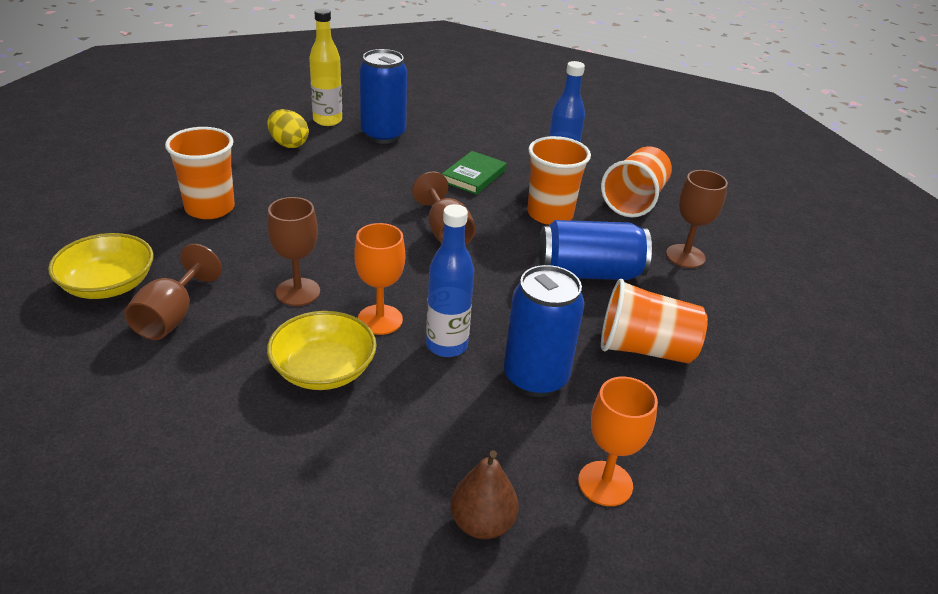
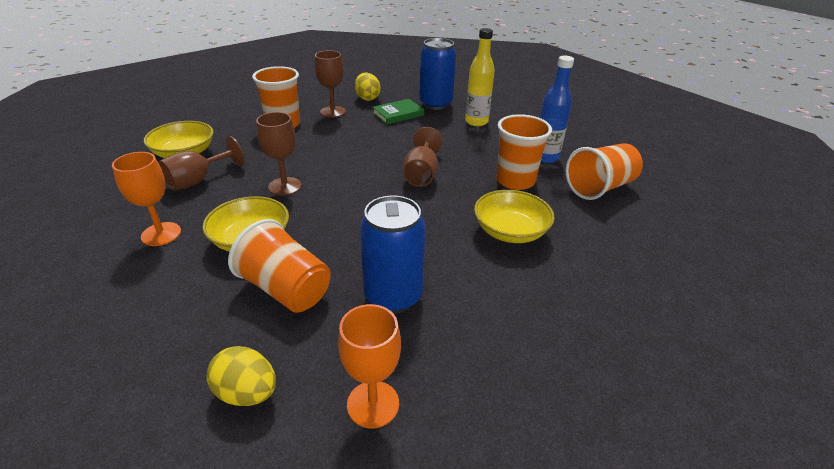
camera: 30 degrees right, 0 degrees up
(327, 120) = (406, 89): yellow bottle -> yellow bottle (476, 122)
(380, 320) = (319, 219): orange goblet -> orange goblet (161, 234)
(446, 345) = (348, 250): blue bottle -> none
(473, 176) = (477, 142): green book -> green book (398, 114)
(482, 523) = (247, 393): brown pear -> yellow egg
(589, 273) = (510, 231): blue can -> yellow bowl
(645, 349) = (508, 305): orange cup -> orange cup (286, 289)
(685, 256) = (612, 242): brown goblet -> brown goblet (333, 112)

